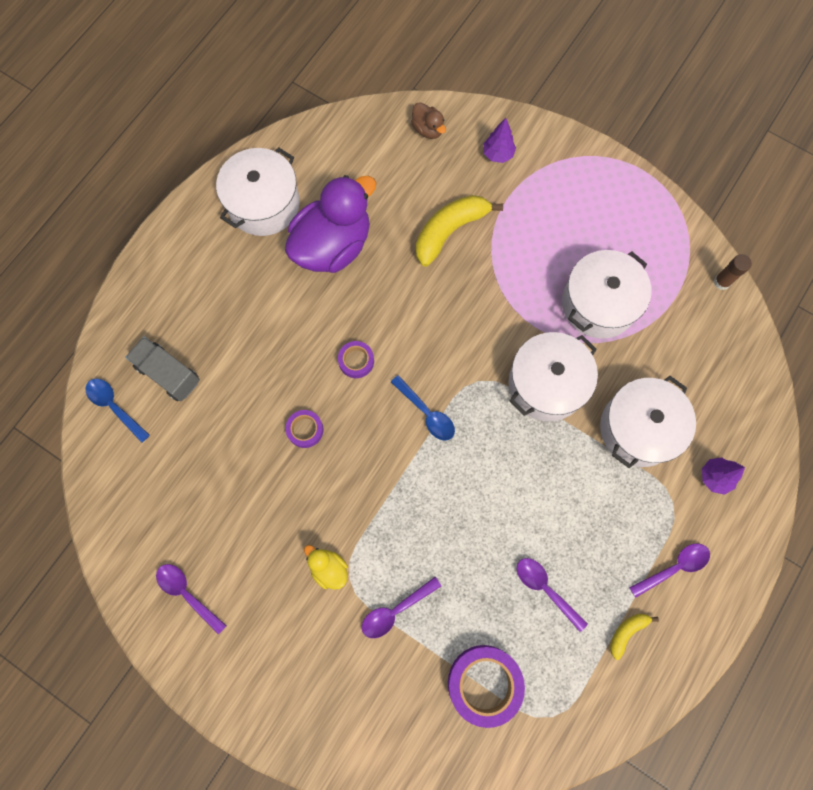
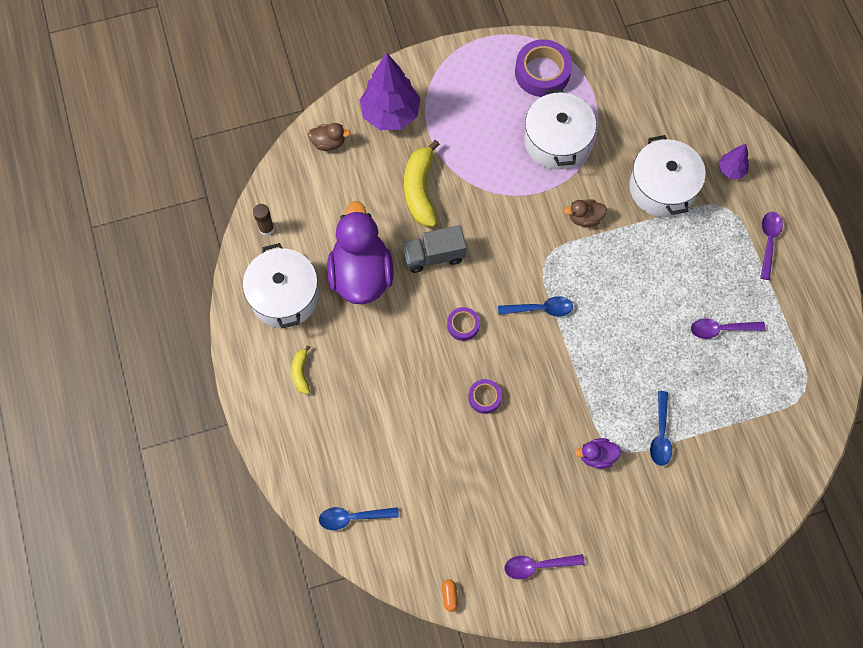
camera: 50 degrees left, 5 degrees down
(104, 539) = (449, 596): none -> orange capsule
(168, 374) = (360, 461): grey truck -> grey truck (434, 256)
(328, 568) = (597, 456): yellow duck -> purple duck
(395, 610) = (660, 434): purple spoon -> blue spoon
(484, 683) = (752, 415): purple tape -> purple tape (542, 72)
(498, 154) = (390, 114): purple tree -> purple tree, size x2.01
(546, 384) = (584, 218): white pot -> brown duck
(626, 632) = (787, 303): yellow banana -> yellow banana (301, 373)
(721, 282) = (606, 57): brown glue stick -> brown glue stick (266, 228)

